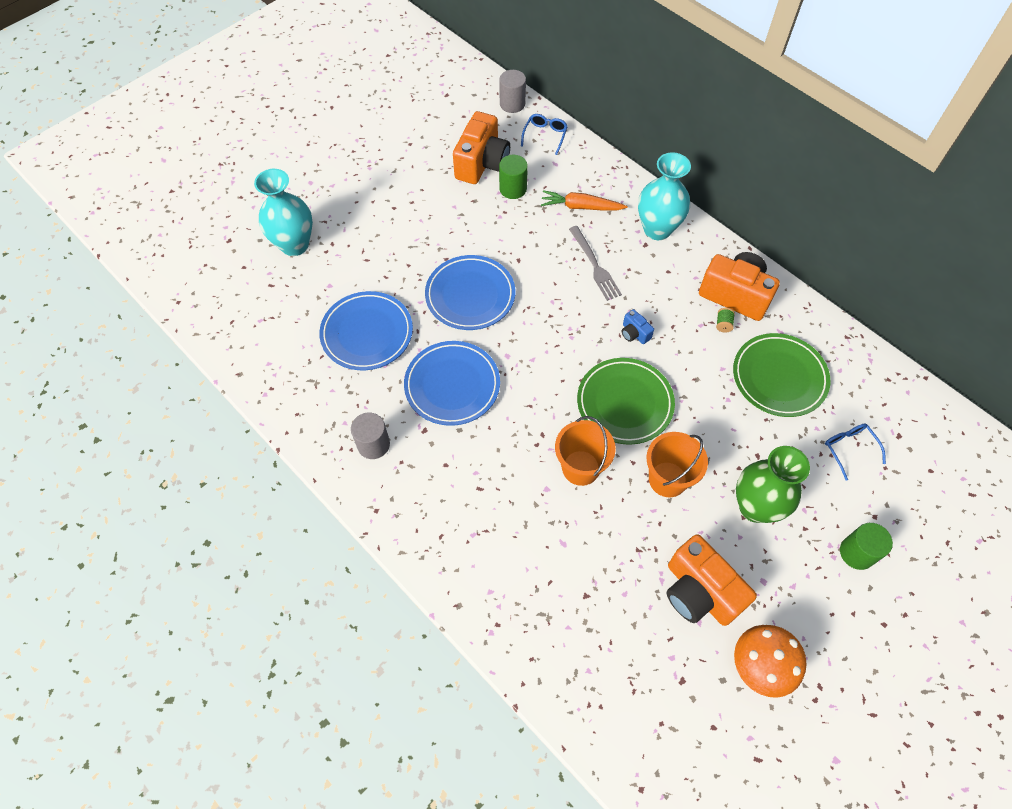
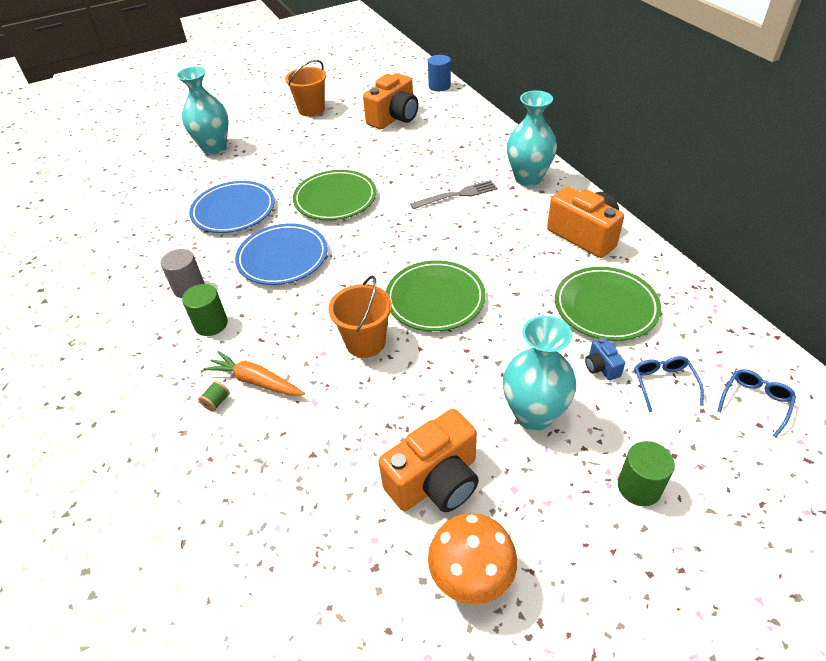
camera: 20 degrees right, 15 degrees down
(470, 295) = (335, 199): blue plate -> green plate
(512, 104) = (439, 86): grey cylinder -> blue cylinder
(513, 189) = (411, 136): green cylinder -> green cylinder (211, 324)
(545, 136) = (457, 107): blue glasses -> blue glasses (755, 402)
(581, 207) = (464, 155): orange carrot -> orange carrot (256, 381)
(595, 265) = (457, 195): grey fork -> grey fork turned 105 degrees counterclockwise
(634, 333) = (471, 248): blue camera -> blue camera (601, 367)
(667, 479) = (449, 370): orange bucket -> orange bucket (311, 109)
(699, 592) = (435, 481): orange camera -> orange camera turned 105 degrees counterclockwise
(723, 324) = (563, 255): green spool -> green spool (216, 402)
(755, 507) = (534, 415): green vase -> turquoise vase

